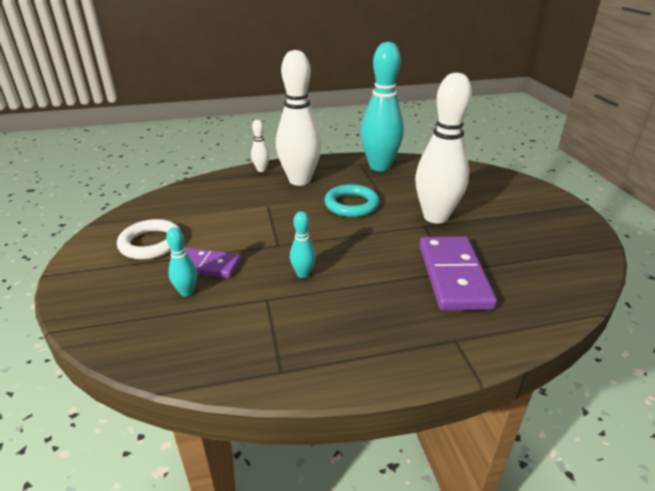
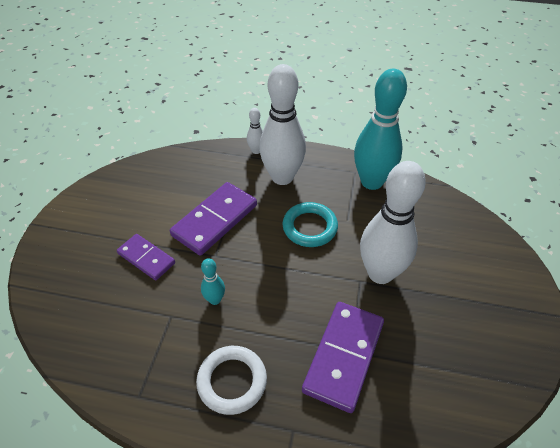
camera: 25 degrees right, 15 degrees up
(151, 243) = (119, 216): white ring -> white ring (232, 381)
(187, 292) = (117, 283): turquoise bowling pin -> none
(258, 221) = (215, 220): none -> purple domino

